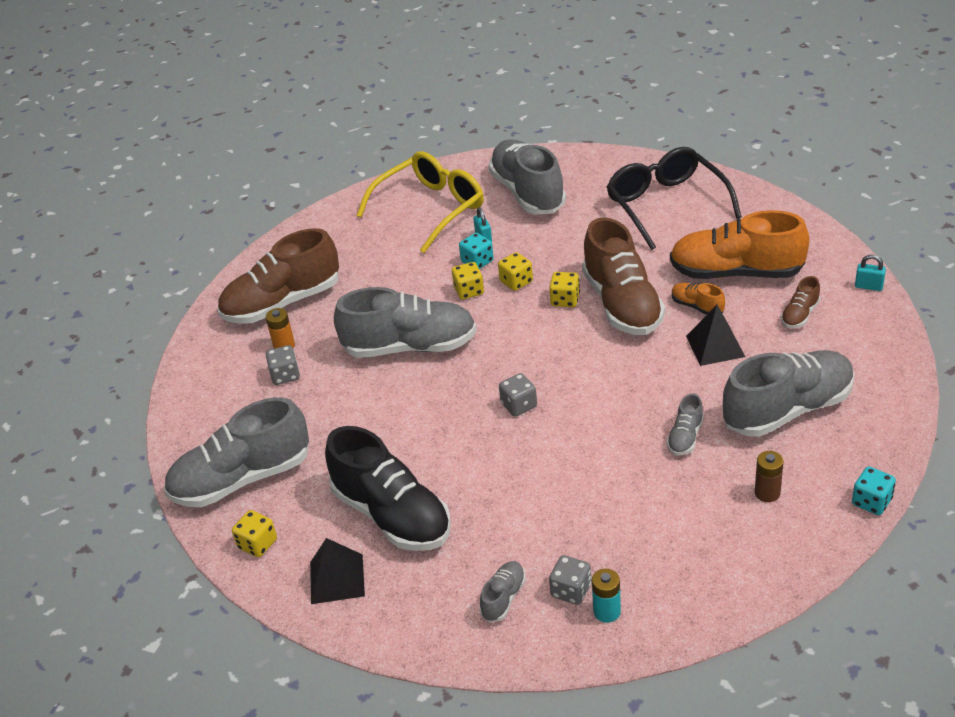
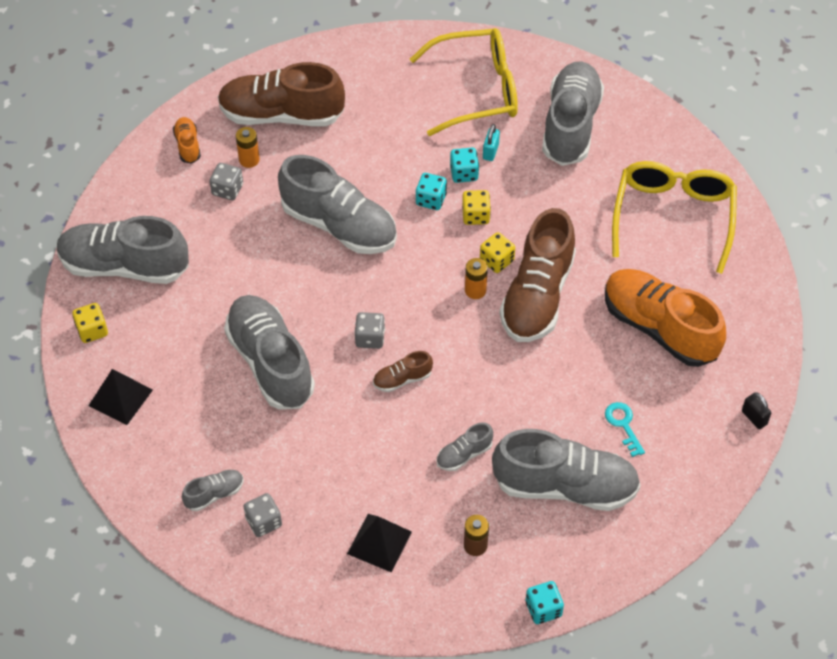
camera: 30 degrees right, 15 degrees up
(392, 515) = (199, 371): black shoe -> none
(451, 471) = (270, 362): none -> grey shoe
(469, 291) = (431, 199): yellow dice -> turquoise dice
(570, 327) = (475, 290): none -> orange battery
(607, 611) = (272, 556): turquoise battery -> none
(667, 205) = (673, 218): black glasses -> yellow glasses
(697, 306) = (593, 340): orange shoe -> orange shoe (188, 145)
(715, 346) = (569, 388): black pyramid -> black pyramid (379, 542)
(783, 345) = (623, 425): none -> turquoise key
(799, 315) = (667, 405): brown shoe -> brown shoe (402, 379)
(868, 286) = (754, 418): turquoise padlock -> black padlock

